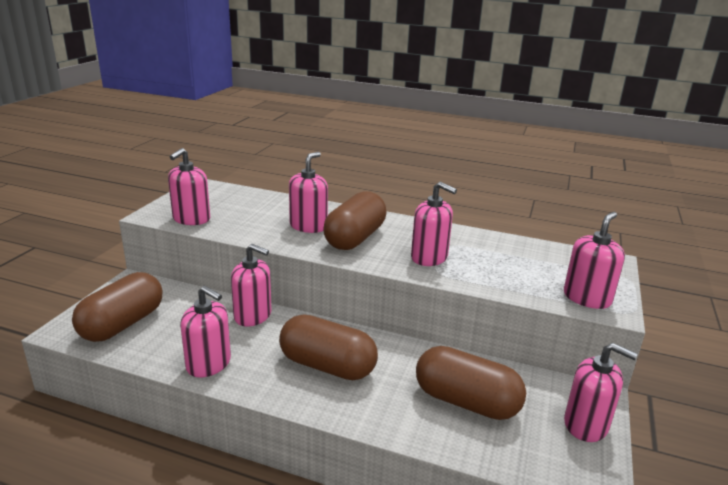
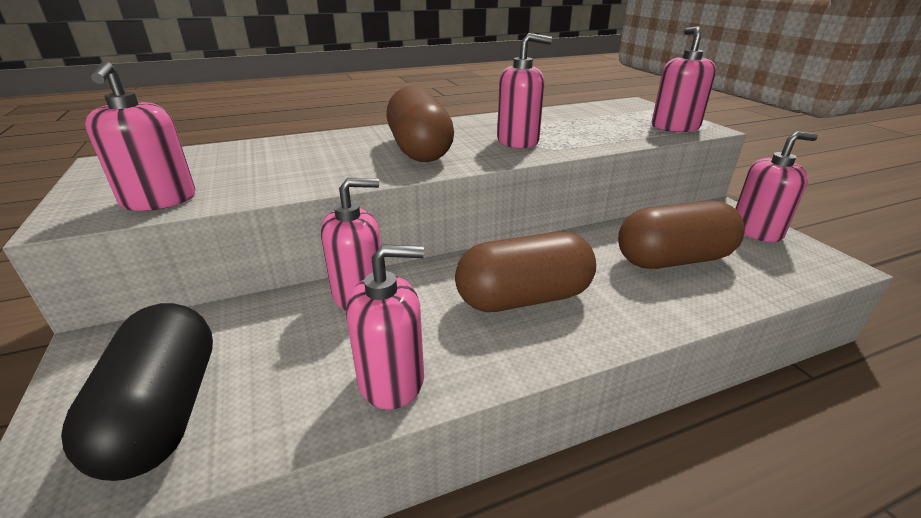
camera: 40 degrees left, 5 degrees up
(122, 324) = (164, 412): brown capsule -> black capsule
(308, 226) = (347, 156): pink soap dispenser -> none

